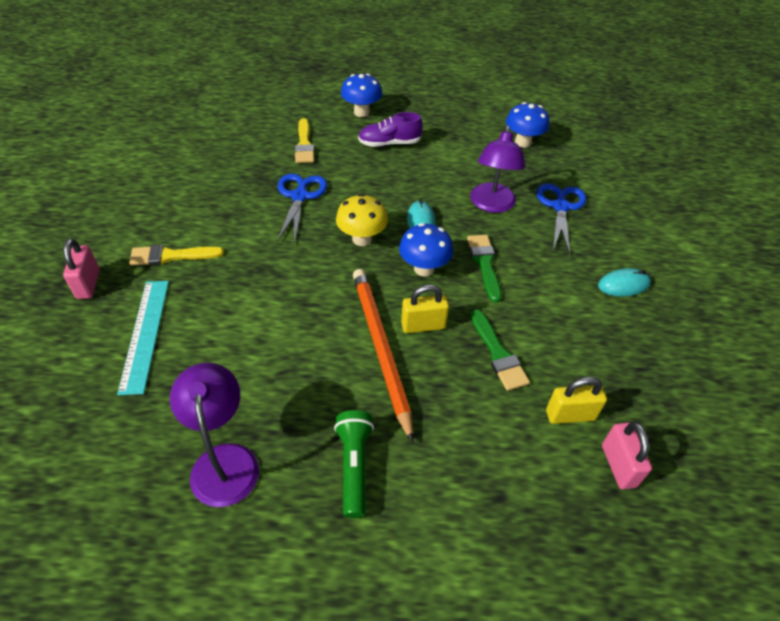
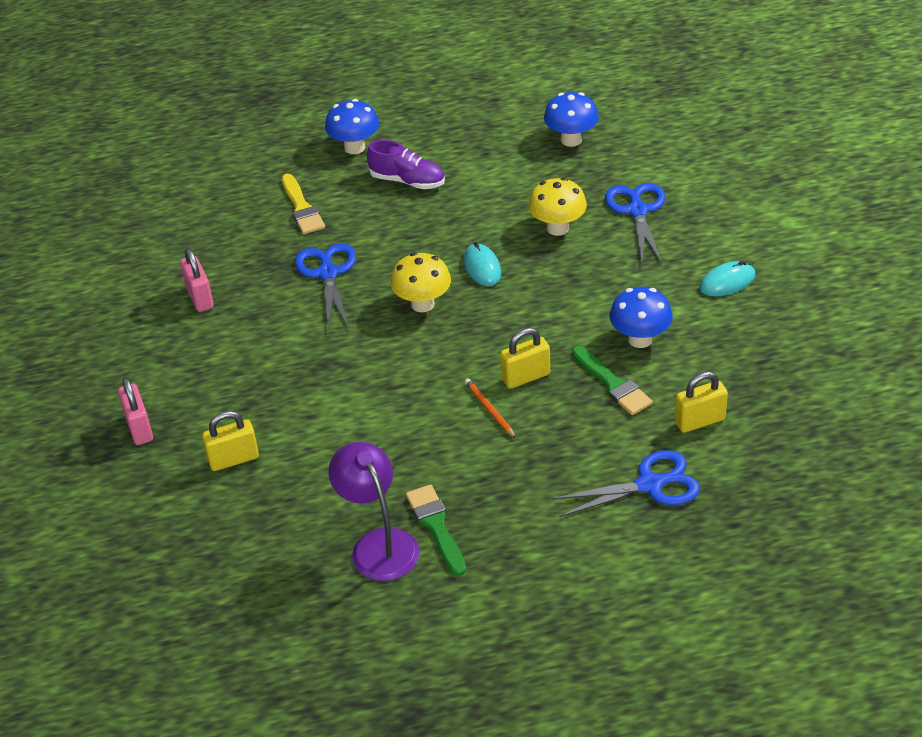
camera: 10 degrees left, 5 degrees down
(145, 334) = (233, 459): turquoise ruler -> yellow padlock
(171, 256) = (214, 376): yellow brush -> none
(354, 466) = (506, 516): green flashlight -> none
(380, 348) = (489, 409): orange pencil -> orange pencil, size x0.41
(389, 143) = (407, 181): purple shoe -> purple shoe turned 135 degrees counterclockwise
(424, 269) = (505, 319): blue mushroom -> blue mushroom (640, 339)
(484, 264) = (570, 297): green brush -> green brush (436, 526)
(492, 205) = (557, 228): purple lamp -> yellow mushroom
(504, 473) = (649, 485): none -> blue scissors
(618, 466) = (755, 452): pink padlock -> pink padlock (200, 298)

